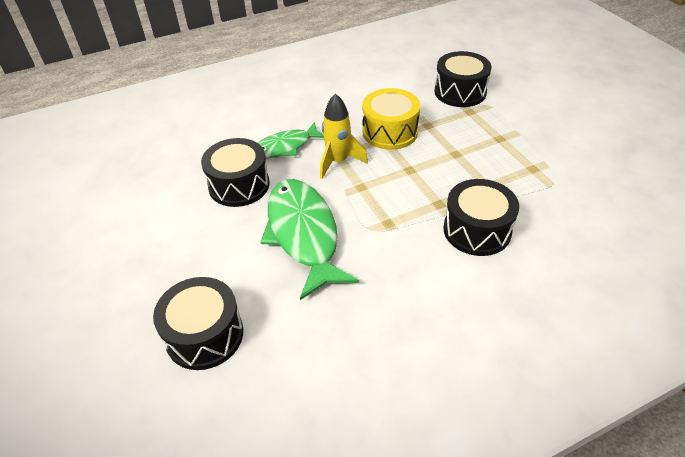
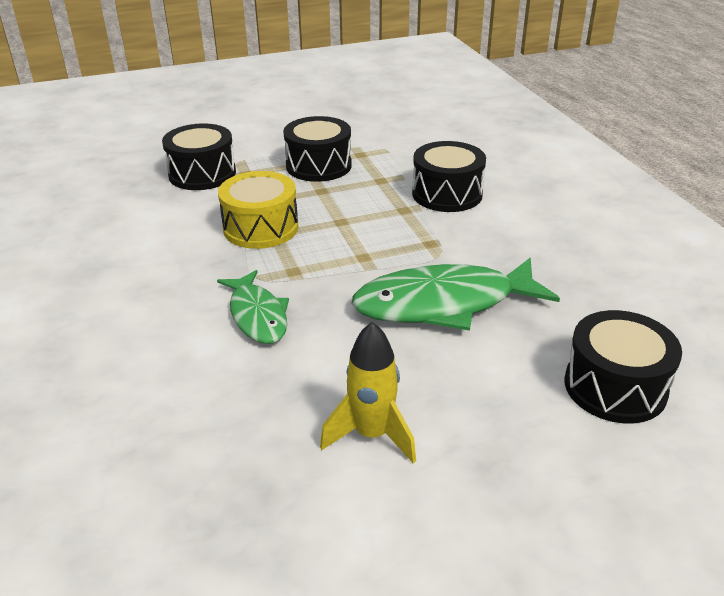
camera: 85 degrees left, 10 degrees down
(239, 185) = (333, 362): black drum -> black drum (318, 166)
(338, 162) = (308, 271): yellow rocket -> yellow rocket (372, 435)

